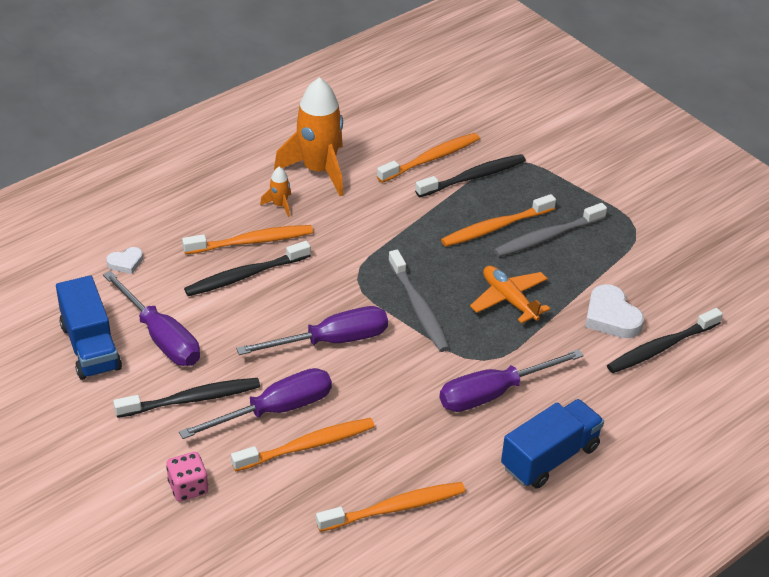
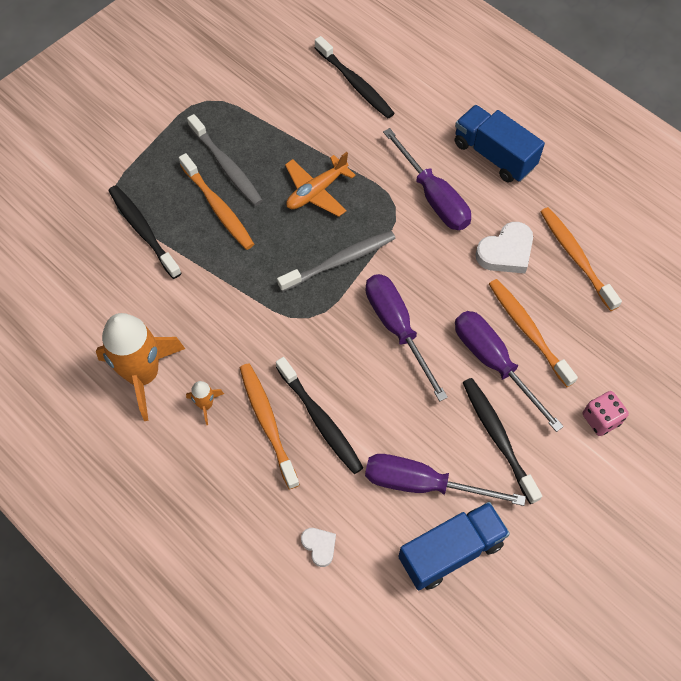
camera: 95 degrees left, 20 degrees up
(161, 337) = (423, 484): purple screwdriver -> purple screwdriver turned 120 degrees counterclockwise
(431, 159) = (116, 270): orange toothbrush -> none
(611, 317) = (325, 117): white heart -> white heart (506, 252)

